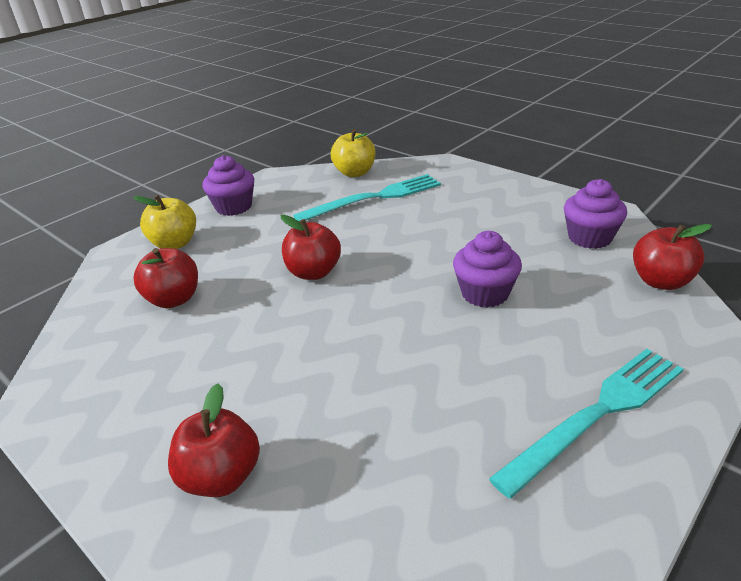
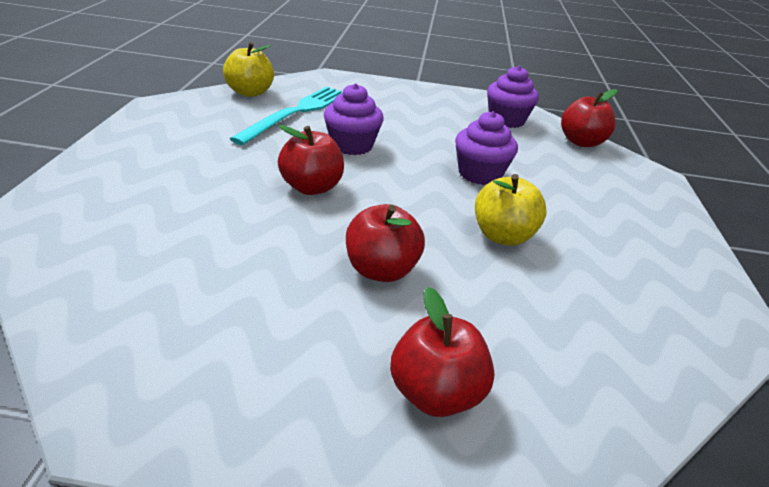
camera: 40 degrees left, 0 degrees up
(174, 243) = (105, 190): yellow apple -> yellow apple (502, 236)
(174, 299) = (176, 248): red apple -> red apple (381, 270)
(233, 207) = (142, 141): purple cupcake -> purple cupcake (351, 145)
(597, 414) = (642, 238): turquoise fork -> none

